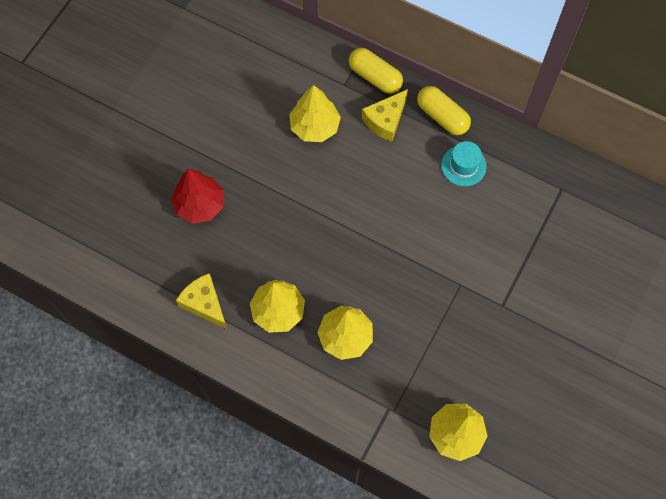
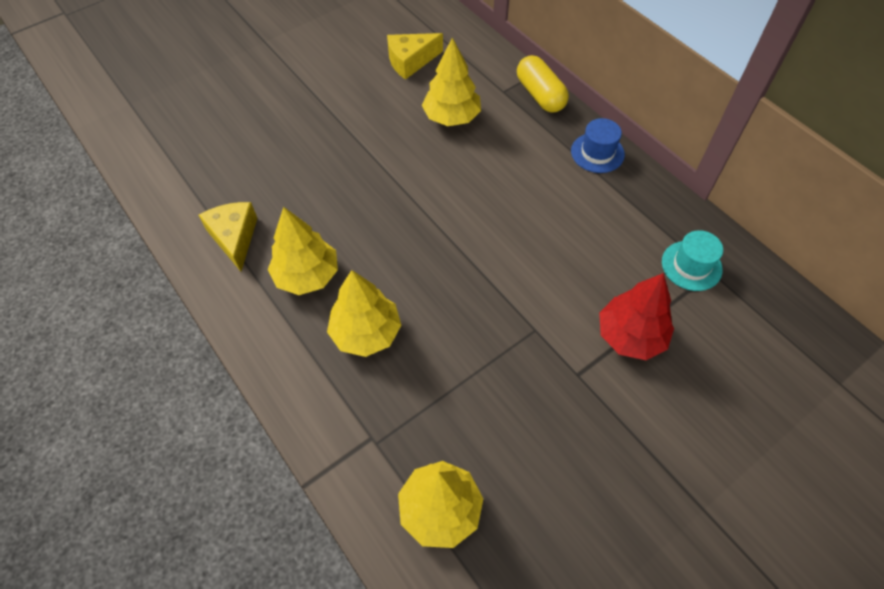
camera: 25 degrees right, 10 degrees down
(200, 205) = (291, 146): red tree -> red tree (630, 336)
(385, 120) = (531, 136): yellow cheese -> yellow cheese (410, 61)
(442, 116) = (597, 153): yellow capsule -> blue hat
(463, 165) = (599, 207): turquoise hat -> turquoise hat (691, 265)

